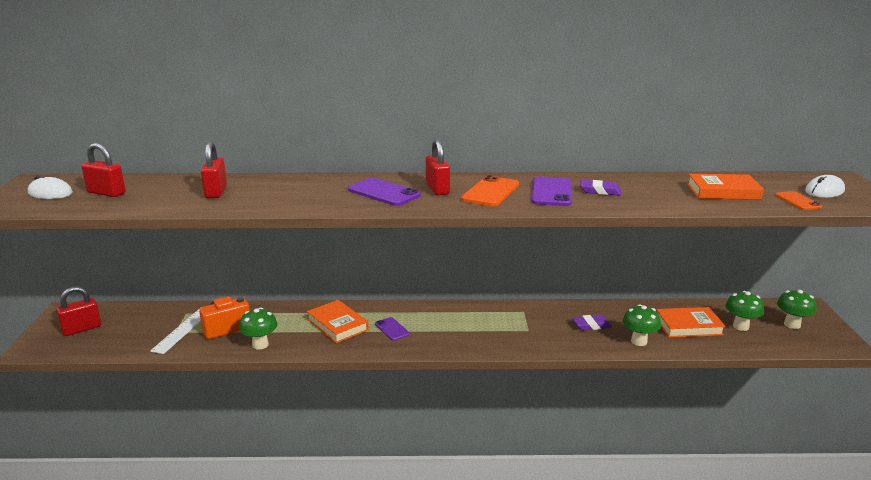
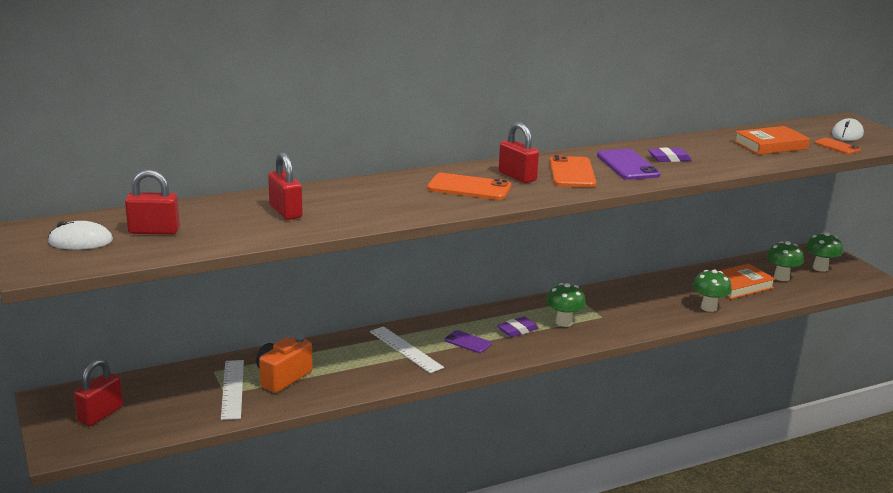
camera: 25 degrees left, 0 degrees up
(260, 345) = (342, 386): green mushroom -> green mushroom (564, 322)
(337, 325) = (405, 349): orange book -> white ruler
(383, 193) = (469, 188): purple phone -> orange phone
(591, 325) = (655, 301): purple eraser -> purple eraser (517, 330)

